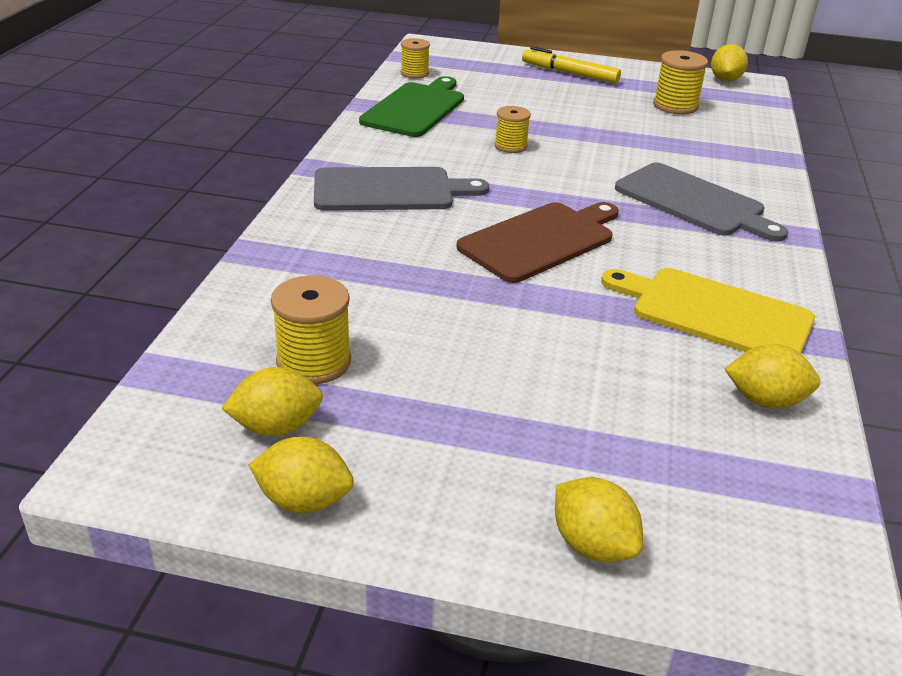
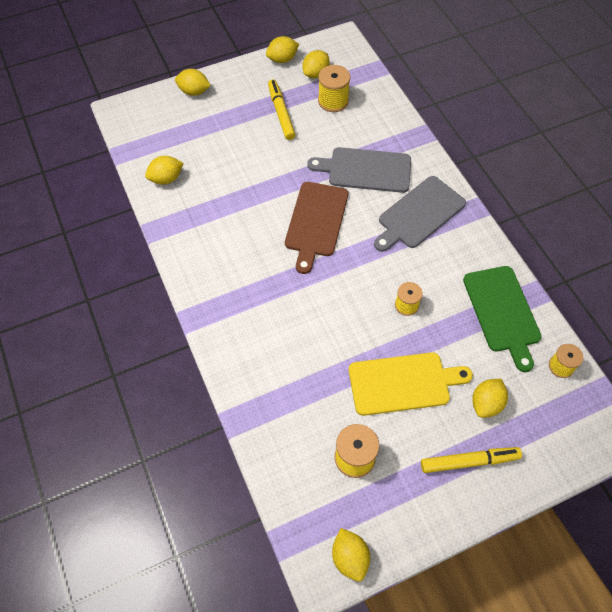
camera: 145 degrees right, 25 degrees up
(436, 394) = (281, 113): none -> yellow marker
(513, 84) = (486, 403): none -> yellow lemon
(694, 202) = (266, 313): grey cutting board -> grey cutting board (365, 170)
(714, 313) = (208, 219): yellow cutting board -> yellow cutting board (403, 383)

